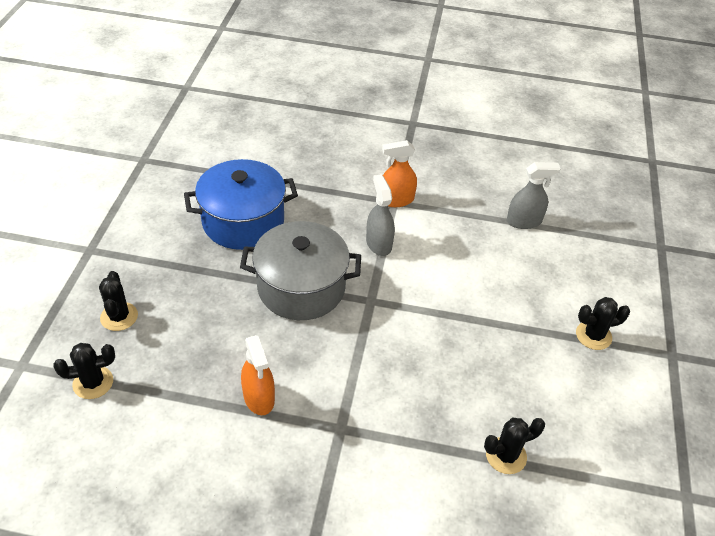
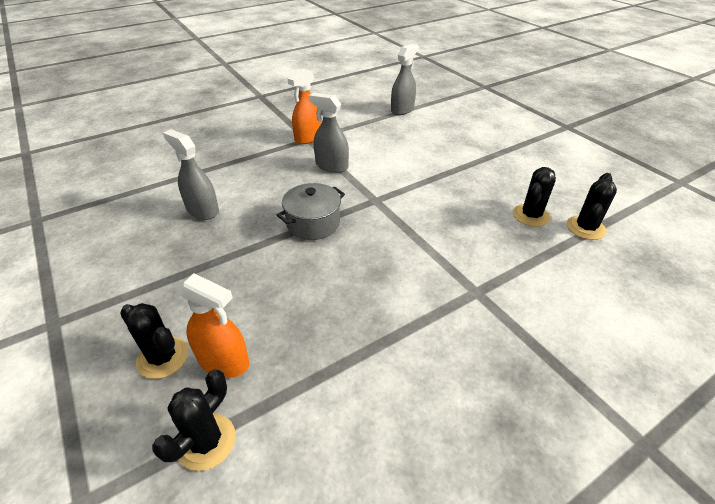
camera: 40 degrees left, 5 degrees down
(243, 221) = (202, 210): blue pot -> grey spray bottle
(259, 397) = (388, 320): orange spray bottle -> orange spray bottle (223, 361)
(301, 288) = (313, 223): grey pot -> grey pot, size x0.58
(593, 335) = (522, 140): black cactus -> black cactus (531, 215)

